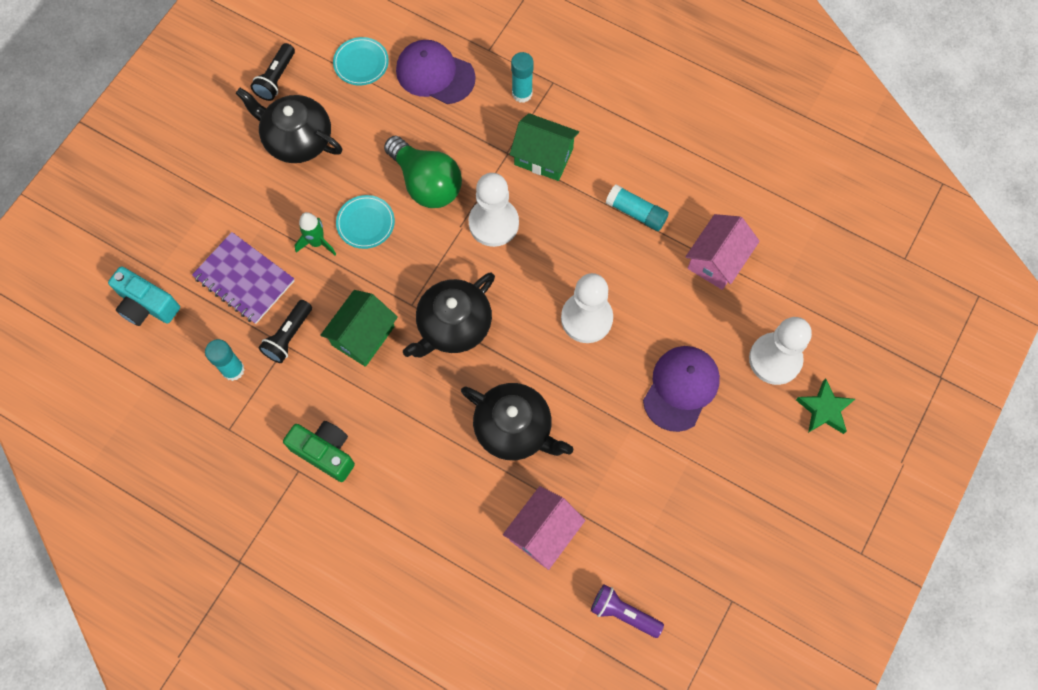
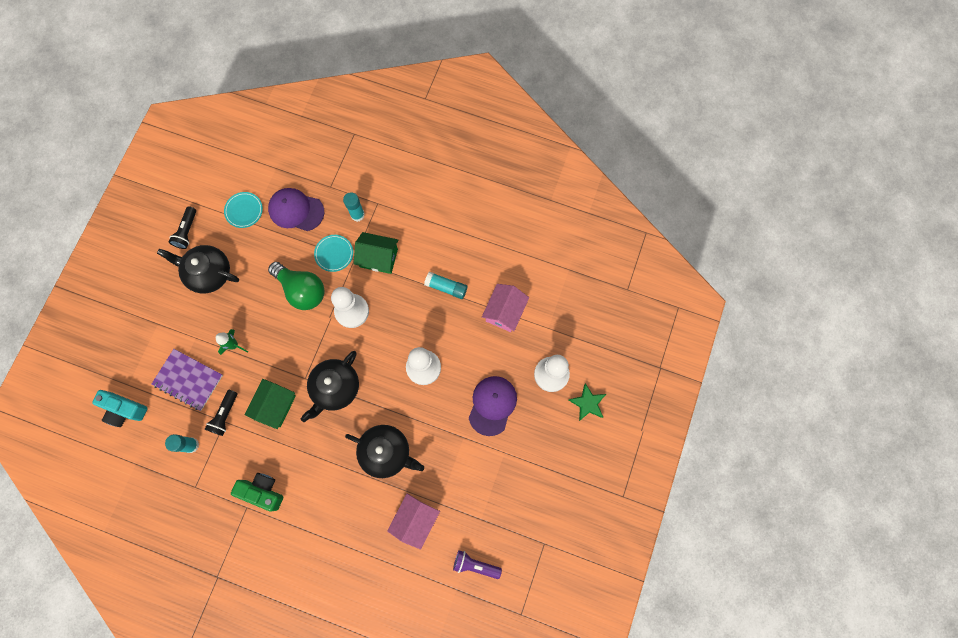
camera: 10 degrees left, 5 degrees up
(365, 223) = (265, 326): turquoise plate -> turquoise plate (334, 254)

